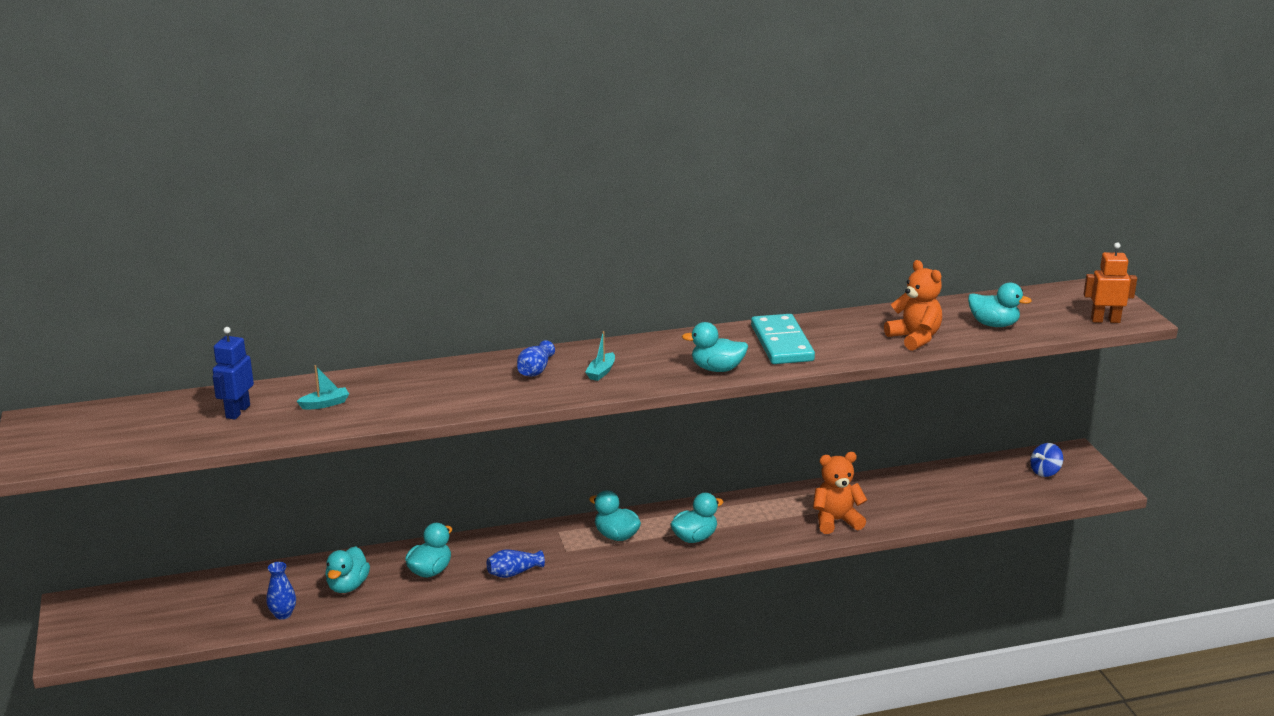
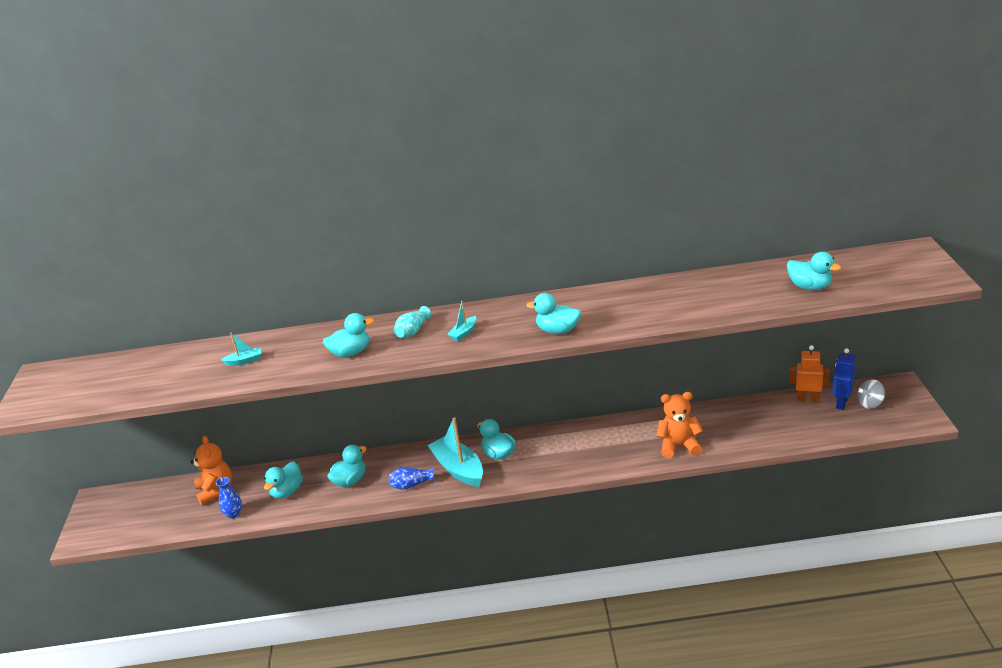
camera: 15 degrees right, 5 degrees up
(237, 411) = (179, 367): blue robot -> blue robot (841, 403)
(535, 370) = (413, 331): blue vase -> turquoise vase
(570, 553) = (458, 469): none -> turquoise boat
(694, 538) = (559, 458): turquoise duck -> turquoise duck (351, 353)
(781, 343) = (619, 306): turquoise domino -> none
(914, 338) = (735, 301): orange teddy bear -> orange teddy bear (216, 491)
(1045, 472) = (870, 403): blue spinning top -> grey spinning top
(1105, 320) = (914, 282): orange robot -> orange robot (808, 399)

